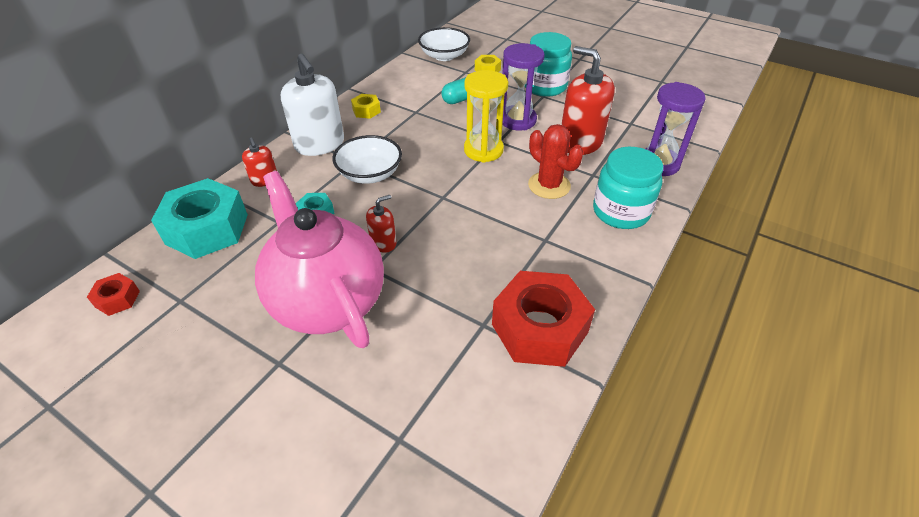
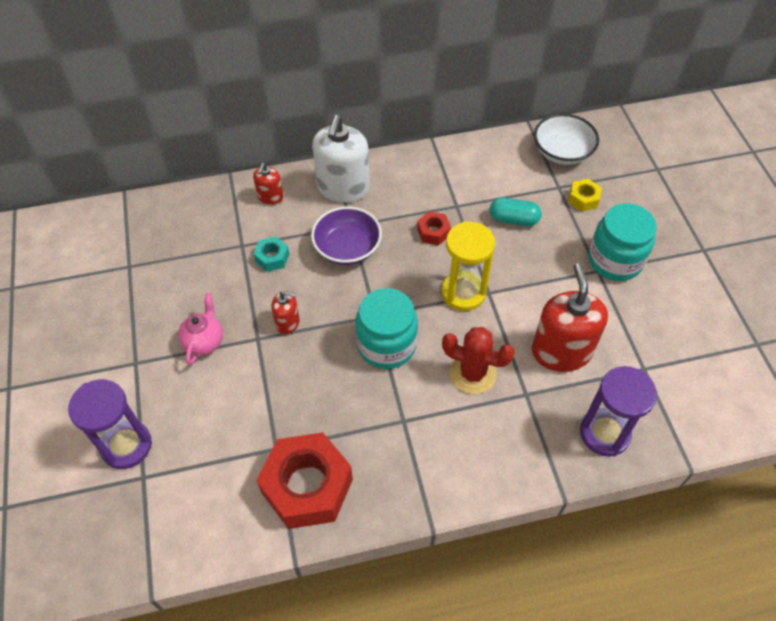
camera: 45 degrees right, 10 degrees up
(117, 299) = (100, 236): red nut -> red nut (433, 232)
(207, 229) = (194, 216): turquoise nut -> none
(328, 302) = (204, 342): pink teapot -> pink teapot, size x0.41
(366, 111) = (417, 175): yellow nut -> none
(370, 174) = (347, 248): white bowl -> purple bowl
(517, 120) = (535, 282): purple hourglass -> purple hourglass (126, 446)
(549, 185) = (472, 373): red cactus -> red cactus turned 75 degrees counterclockwise
(620, 212) = (499, 449): turquoise jar -> turquoise jar (386, 345)

